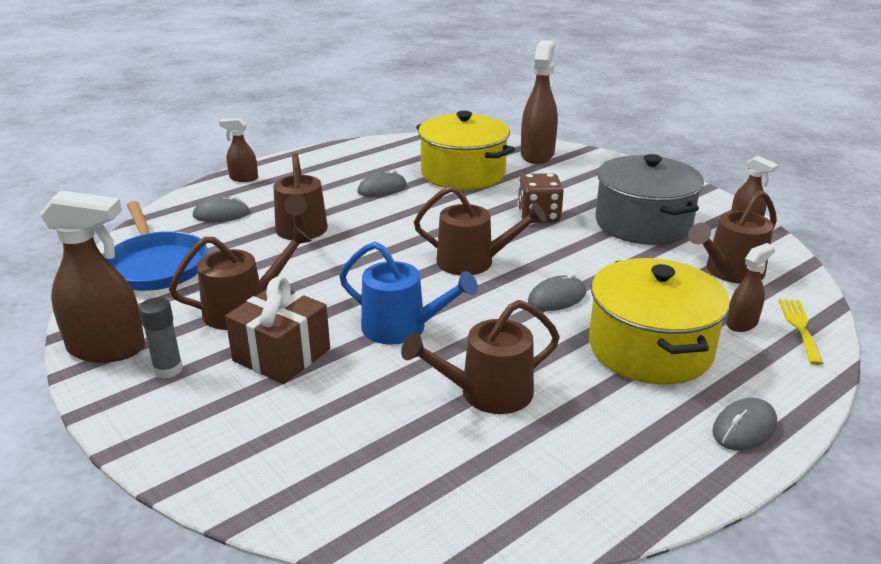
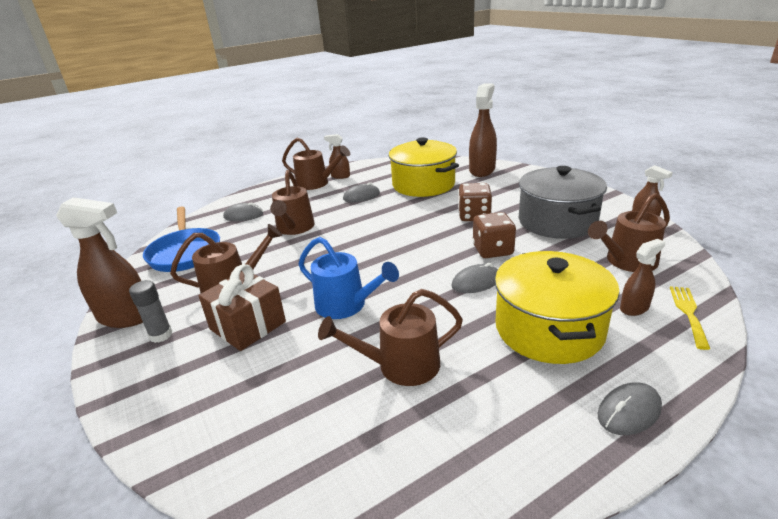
camera: 10 degrees right, 0 degrees up
(243, 178) = (267, 190): brown spray bottle -> brown spray bottle (340, 176)
(472, 262) = (415, 252): brown watering can -> brown watering can (316, 183)
(570, 259) = (492, 250): none -> brown dice

